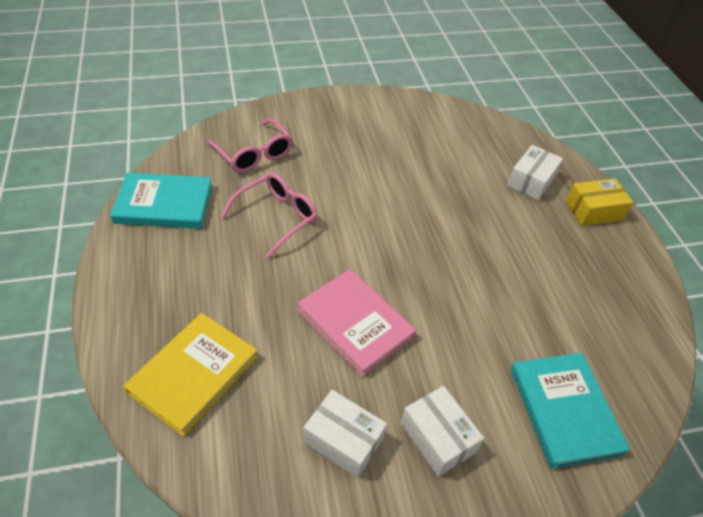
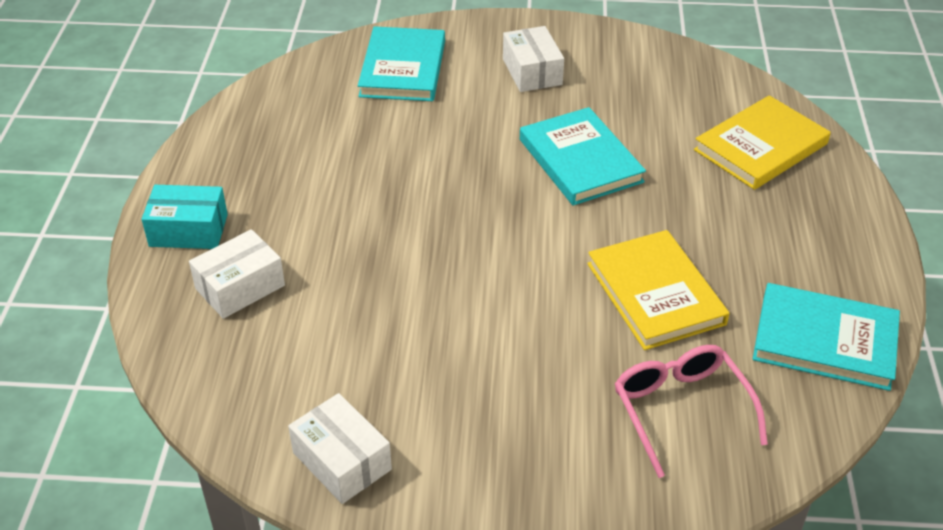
camera: 160 degrees left, 5 degrees down
(276, 217) = (655, 293): pink glasses -> yellow book
(343, 440) = (618, 83): white box -> white box (342, 461)
(355, 323) = (580, 161): pink book -> turquoise book
(593, 211) = (188, 230): yellow box -> turquoise box

